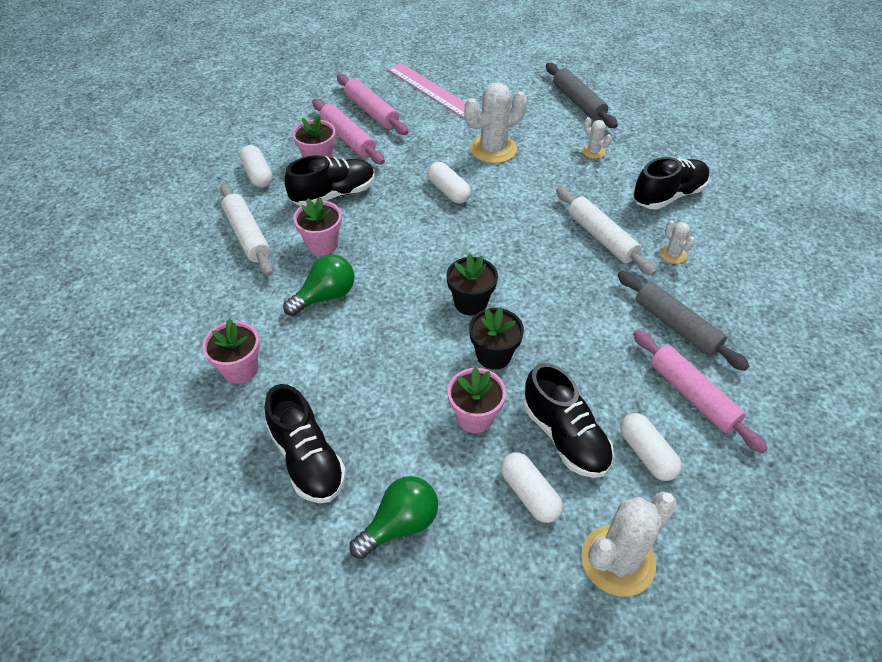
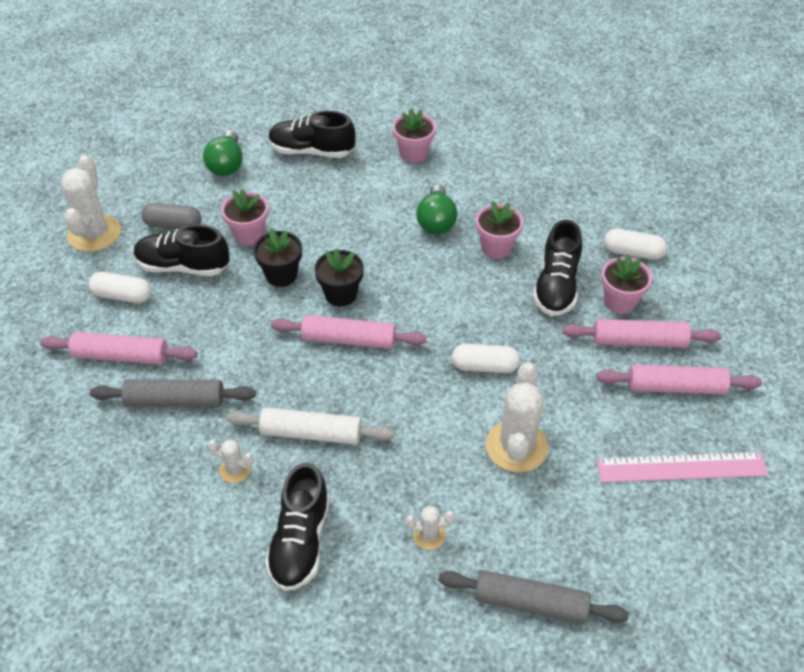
camera: 130 degrees right, 0 degrees up
(248, 235) = (551, 212): white rolling pin -> none
(507, 269) = (349, 340): none -> pink rolling pin
(529, 494) = (173, 225): white capsule -> grey capsule

